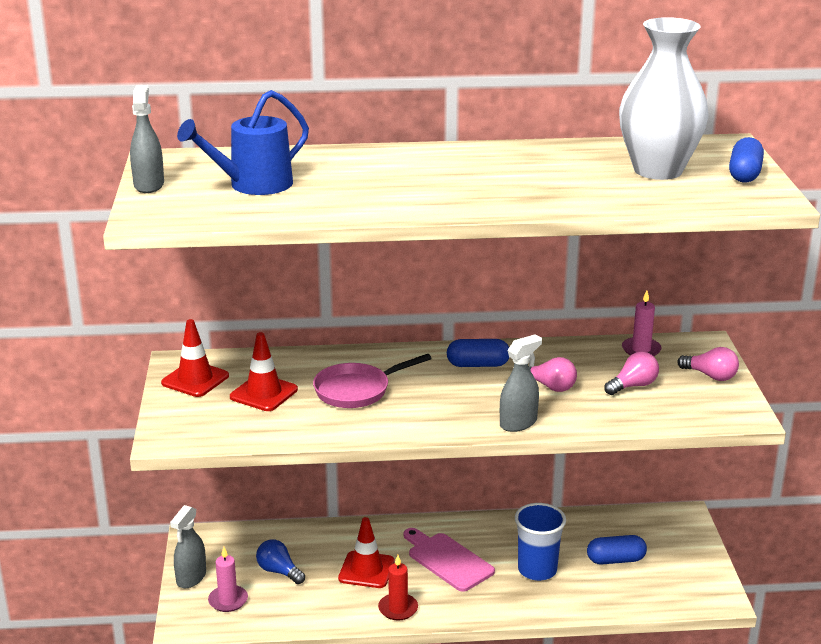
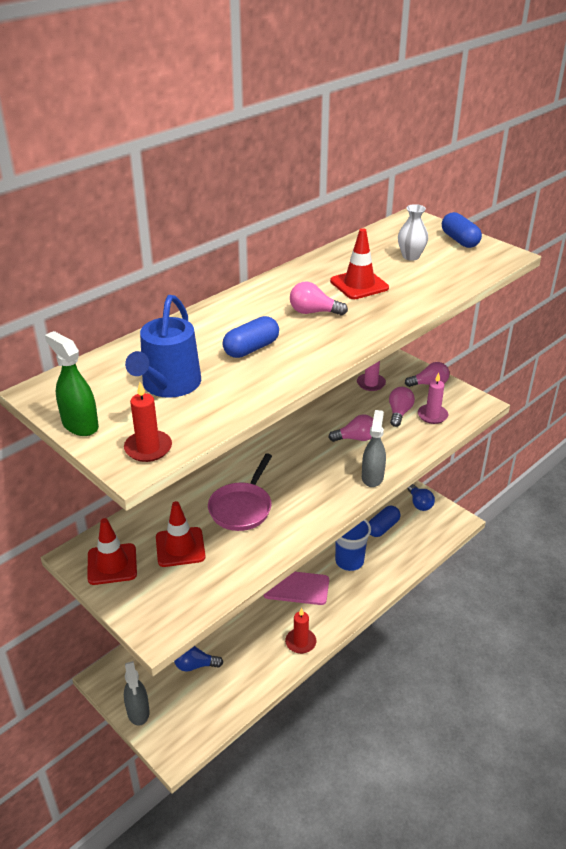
camera: 40 degrees left, 10 degrees up
(149, 185) = (80, 425): grey spray bottle -> green spray bottle
(169, 214) = (148, 448): none -> red candle
(228, 600) = (185, 712): pink candle -> pink candle (432, 415)
(366, 570) = (251, 626): red traffic cone -> red traffic cone (359, 285)
(469, 179) = (313, 312): none -> pink light bulb
(478, 365) = (293, 444): blue capsule -> blue capsule (251, 348)
(658, 170) = (411, 256): white vase -> white vase, size x0.45
(691, 560) = (419, 503): none -> blue light bulb

